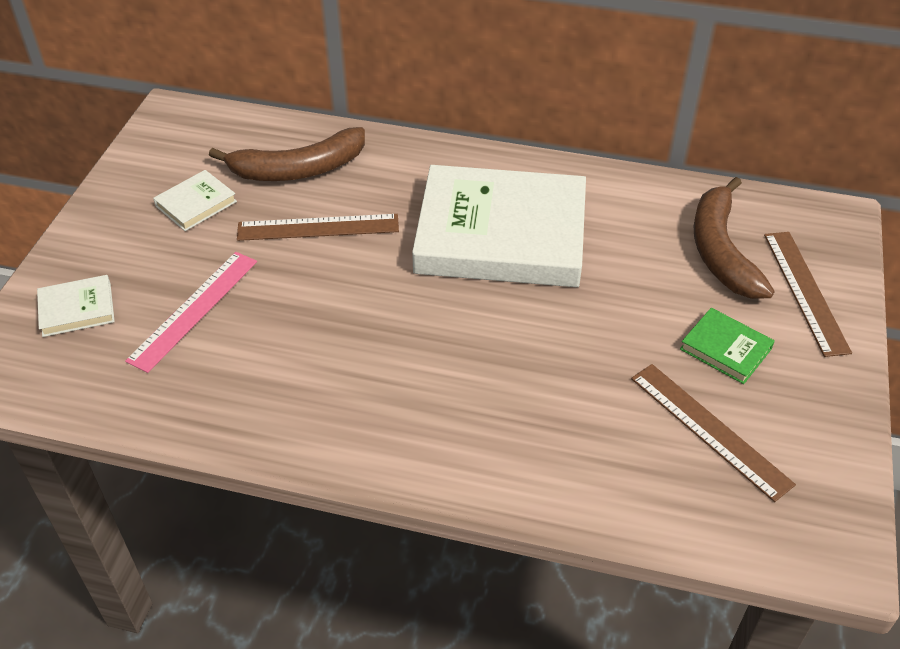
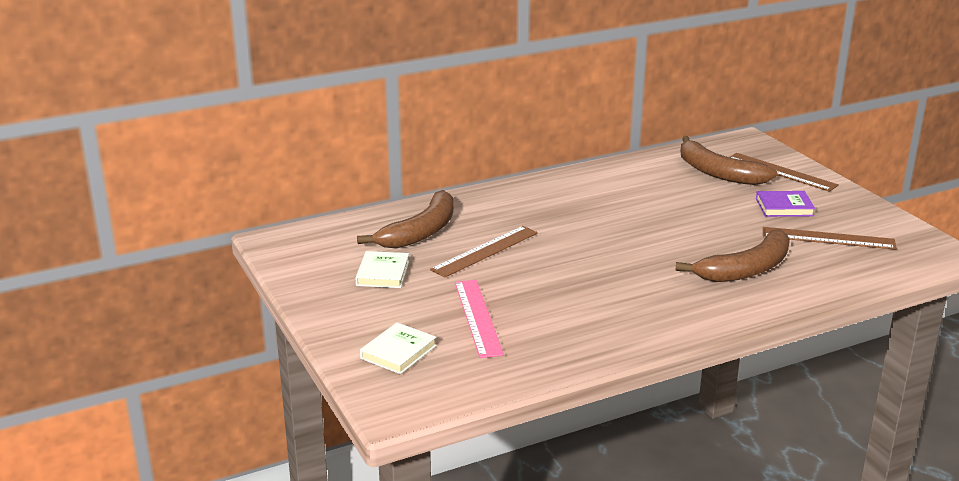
camera: 40 degrees left, 20 degrees down
(501, 234) = (597, 211): white book -> none
(540, 415) = (746, 269): none -> brown banana
(725, 349) = (784, 207): green book -> purple book

